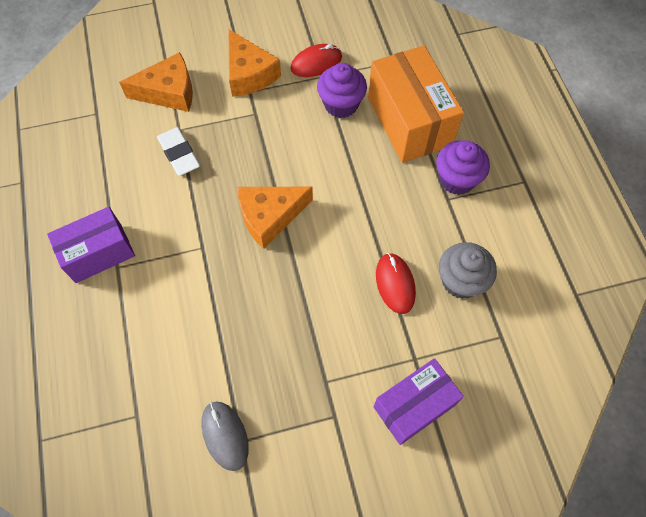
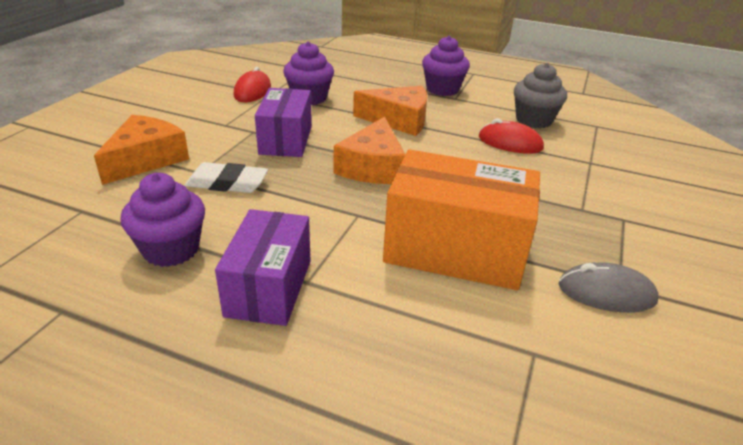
camera: 55 degrees left, 30 degrees down
(95, 183) = (171, 250): none -> purple cupcake
(249, 74) = (207, 118): orange cheese -> orange cheese (399, 120)
(409, 121) = (367, 84): orange box -> orange box (455, 250)
(414, 406) = (637, 179): purple box -> purple box (286, 140)

